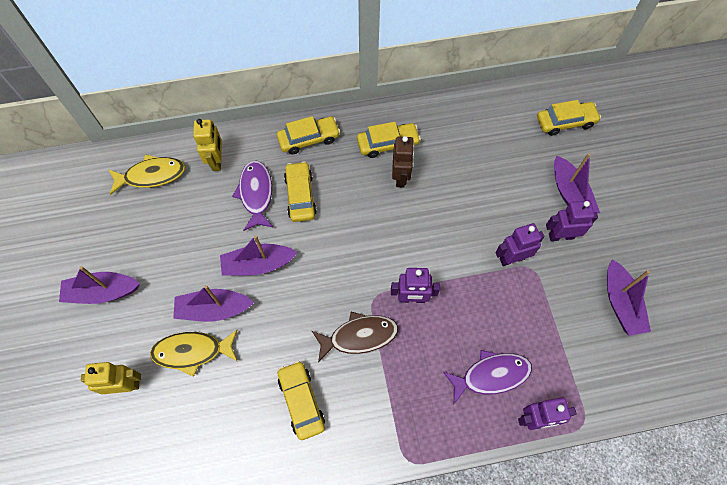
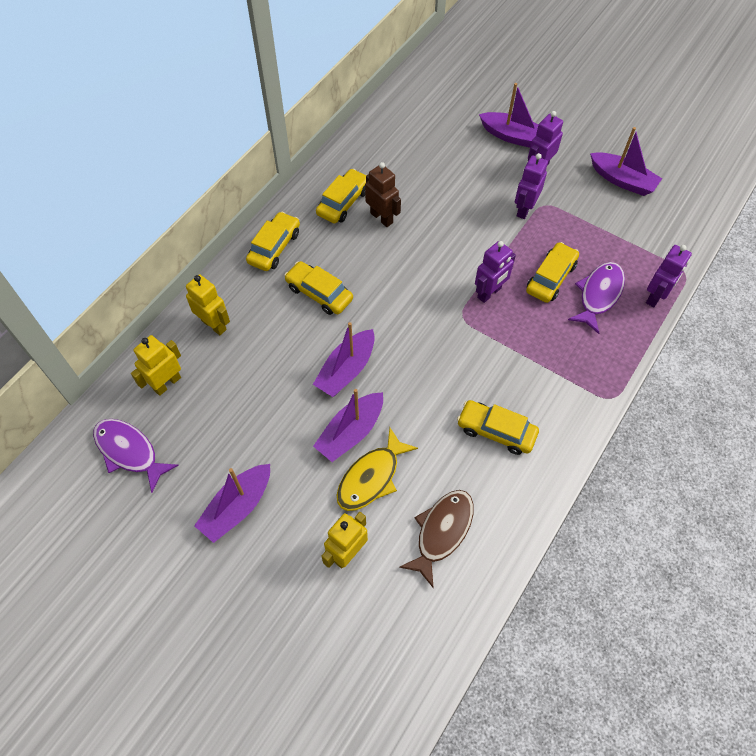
camera: 45 degrees left, 5 degrees down
(152, 175) = (167, 383): yellow fish -> yellow robot
(256, 194) = (280, 321): purple fish -> purple fish (129, 451)
(359, 336) = (483, 350): brown fish -> brown fish (442, 532)
(565, 122) = (455, 91): yellow car -> yellow car (551, 278)

